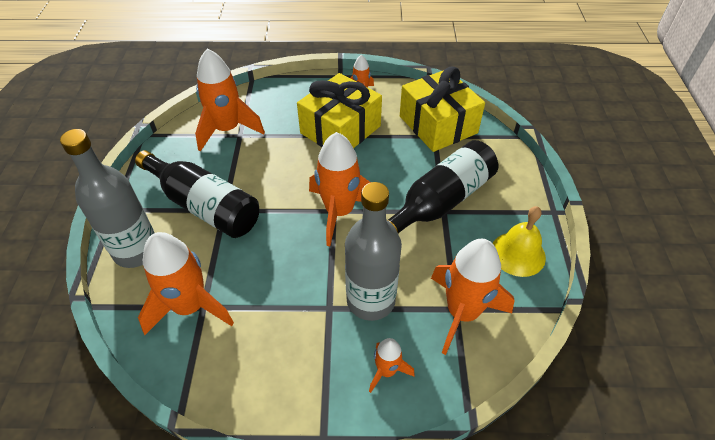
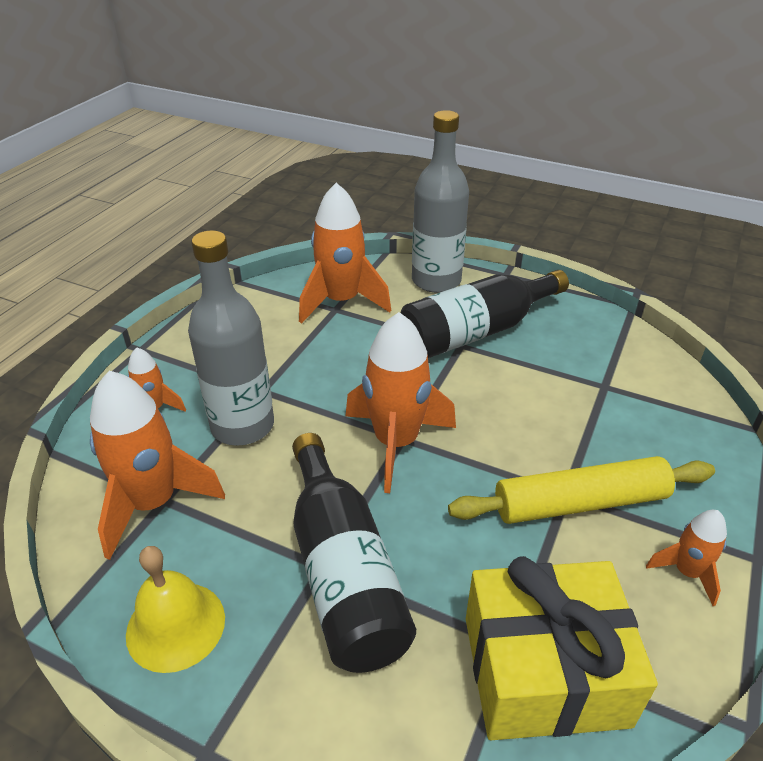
camera: 115 degrees right, 10 degrees down
(227, 130) = (620, 376): orange rocket -> none
(340, 129) = (580, 503): yellow gift -> yellow rolling pin

